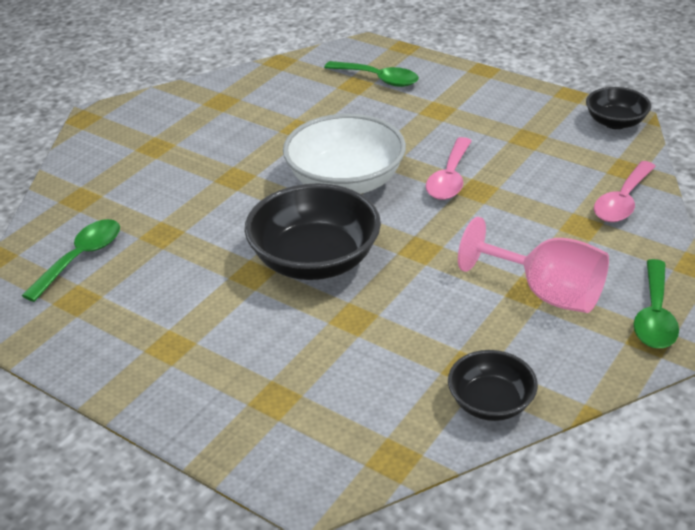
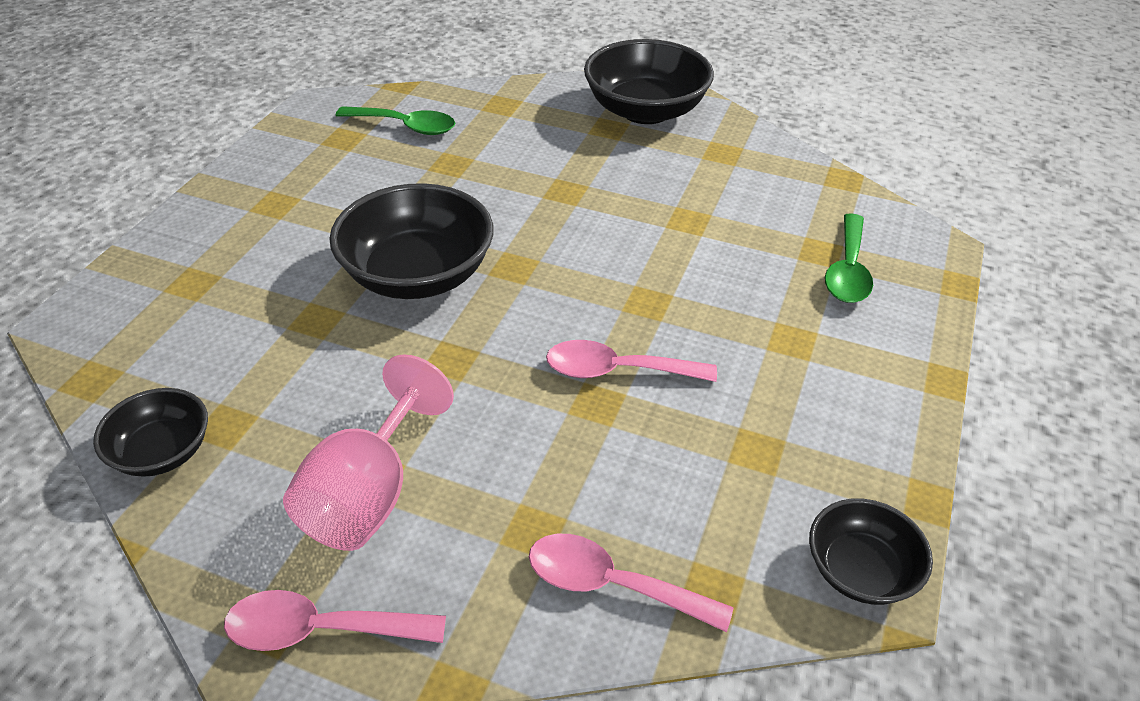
camera: 75 degrees right, 5 degrees up
(141, 126) = (645, 111): none -> black bowl
(345, 182) = (580, 276): white bowl -> none
(654, 315) = (321, 630): green spoon -> pink spoon

